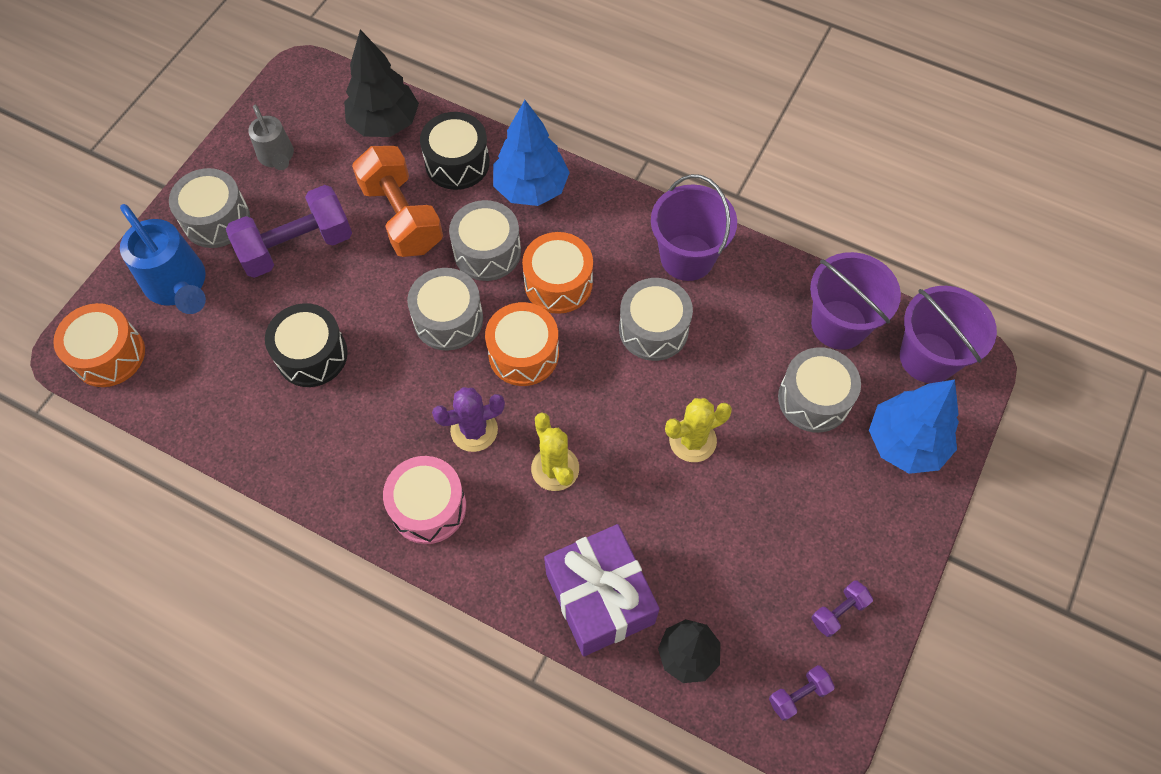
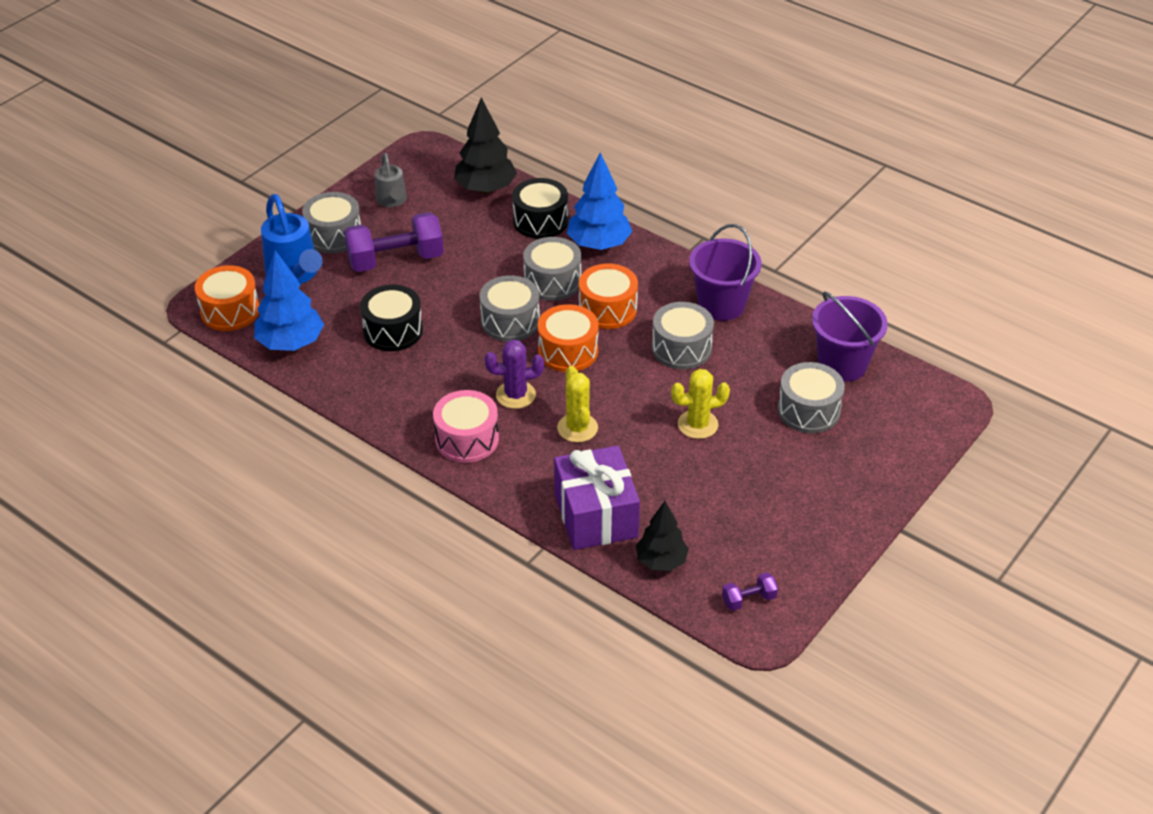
camera: 10 degrees right, 20 degrees down
(402, 216) = (486, 251): orange dumbbell -> none
(838, 611) = (796, 551): purple dumbbell -> none
(905, 443) = (881, 449): blue tree -> blue tree (291, 343)
(928, 357) = (915, 395): purple bucket -> none

